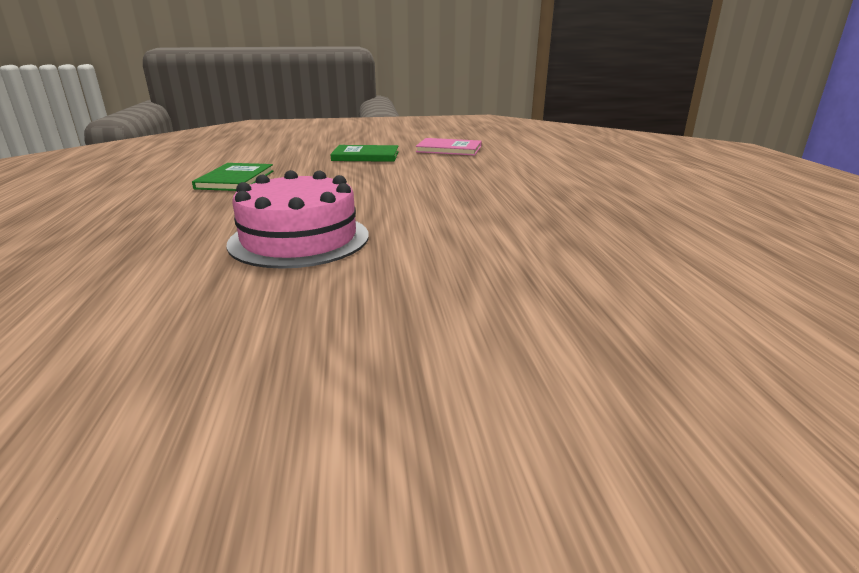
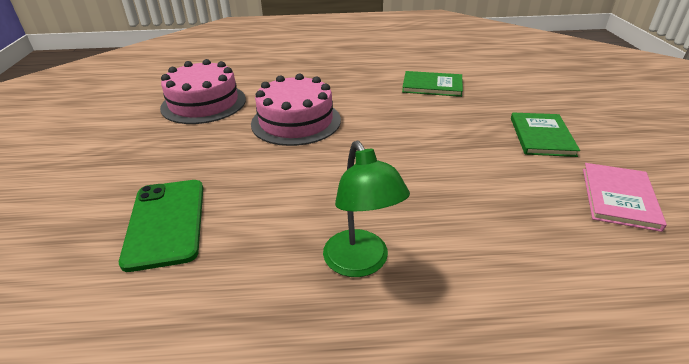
camera: 95 degrees right, 10 degrees up
(173, 324) = (204, 103): none -> pink cake
(558, 204) = (361, 263): none -> green lamp
(560, 289) = (166, 222): none -> green phone

